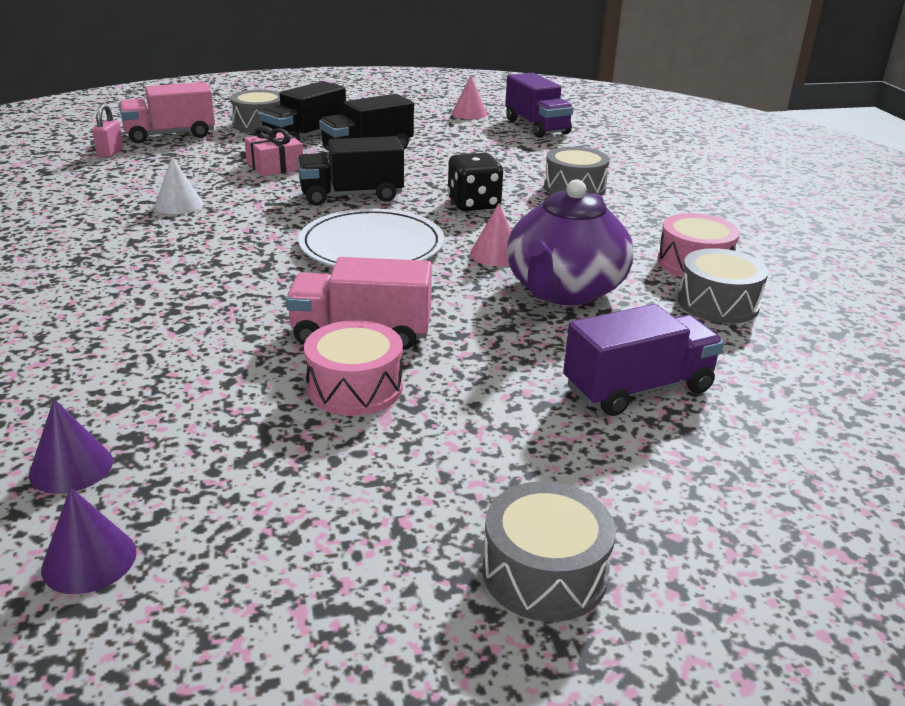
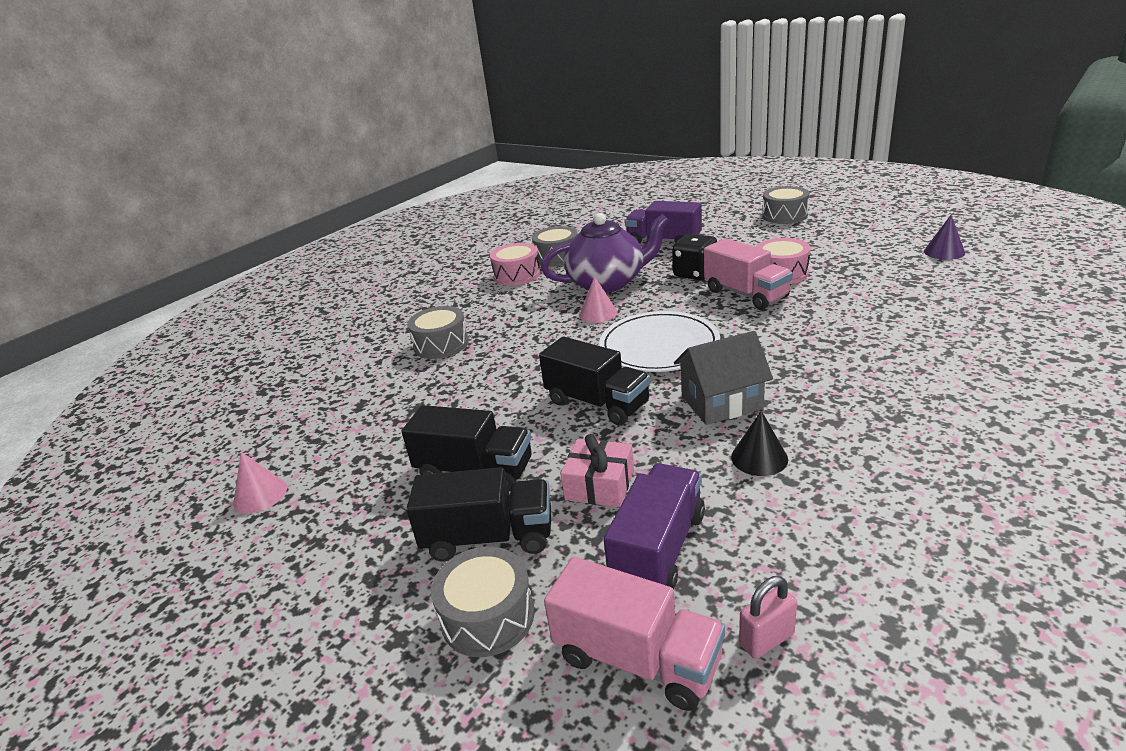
camera: 125 degrees left, 0 degrees up
(71, 467) = (944, 280): purple cone -> none
(179, 205) = (759, 458): white cone -> black cone
(248, 224) = (721, 402): none -> grey house
(473, 204) = (531, 356): black dice -> black dice (695, 274)
(536, 126) = (277, 433): purple truck -> purple truck (658, 549)

